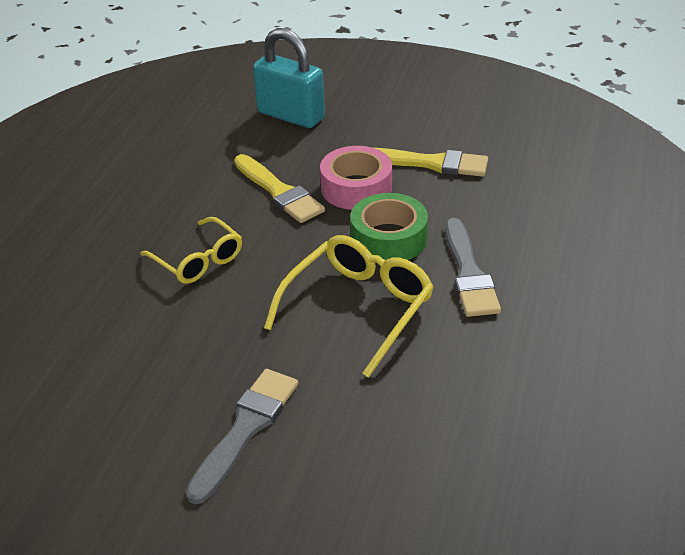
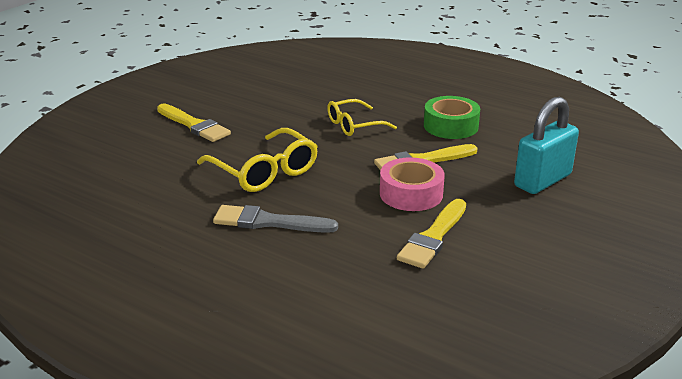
camera: 105 degrees right, 10 degrees down
(245, 429) = (194, 125): grey brush -> yellow brush
(388, 238) = (334, 196): green tape -> green tape (450, 126)

